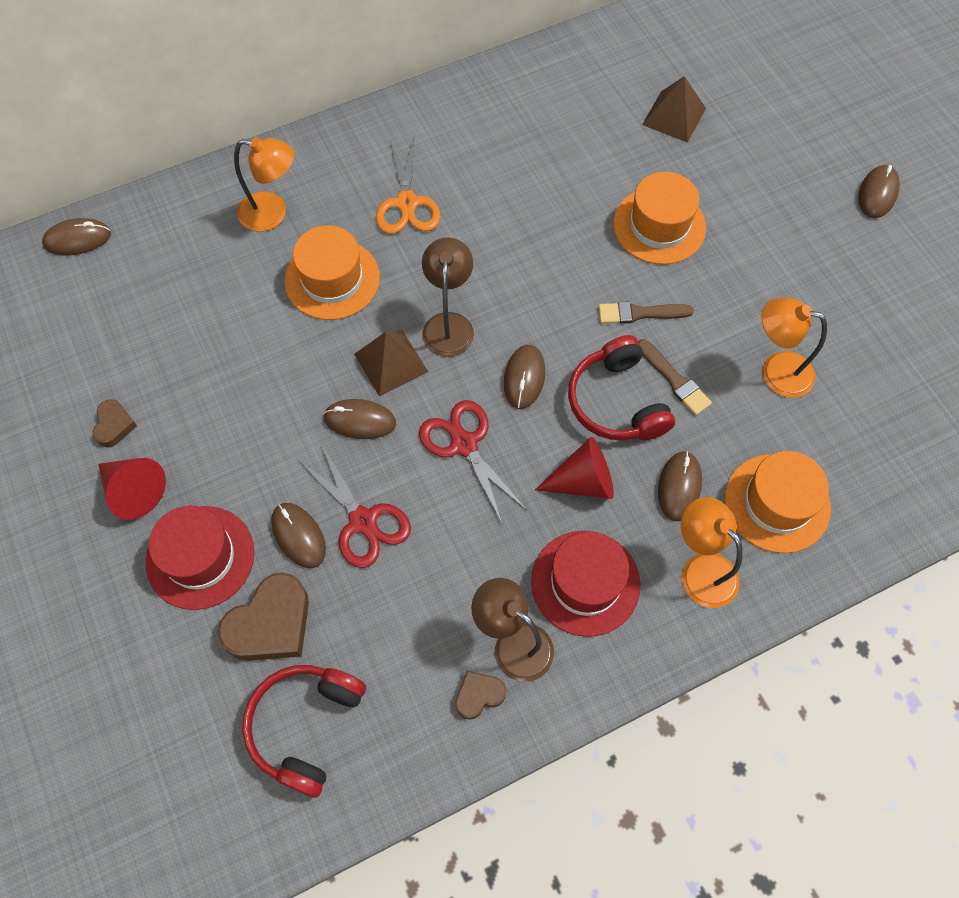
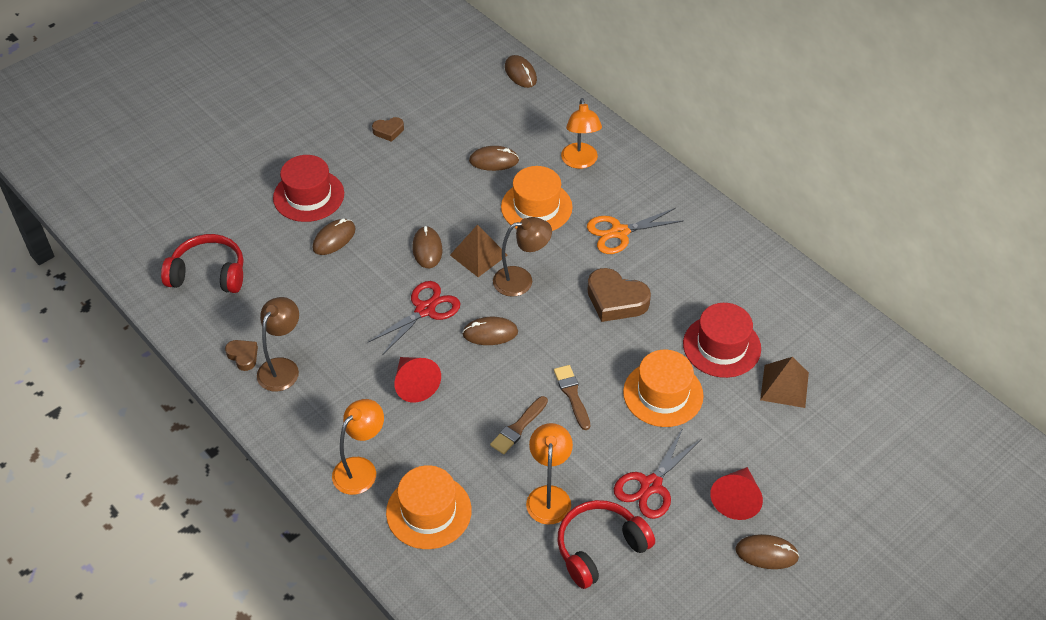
camera: 75 degrees right, 15 degrees down
(134, 490) = (346, 153): red cone -> red cone (736, 499)
(270, 624) = (271, 240): brown heart -> brown heart (616, 300)
(363, 521) = (352, 269): red scissors -> red scissors (651, 485)
(585, 583) = (335, 400): red hat -> red hat (721, 346)
(616, 402) = (487, 393): red headphones -> red headphones (599, 548)
(679, 487) = (425, 445): brown mouse -> brown mouse (494, 161)

